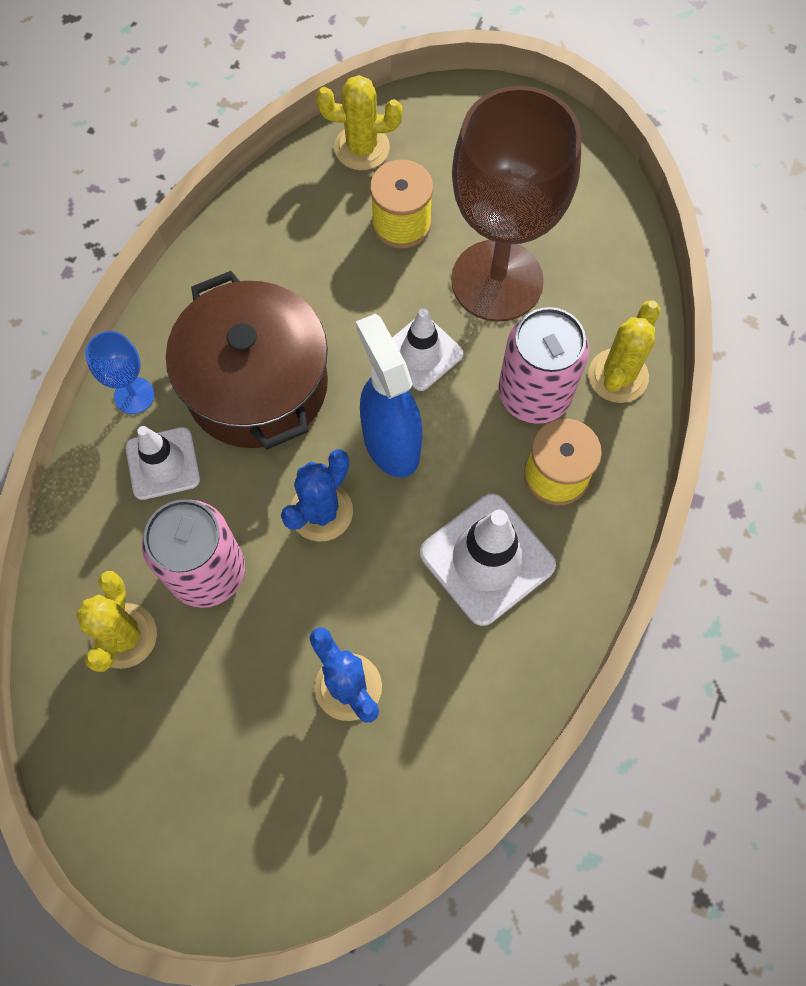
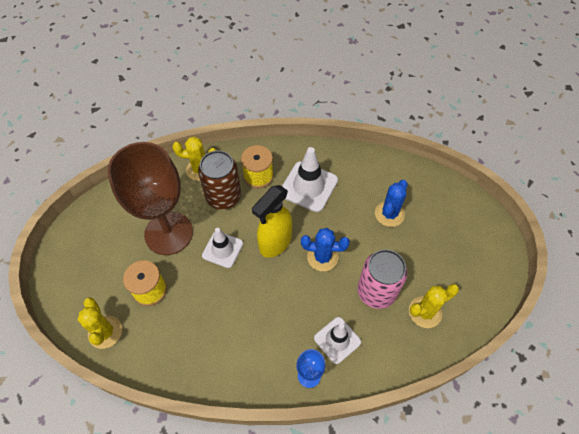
camera: 115 degrees left, 10 degrees down
(257, 384) = (273, 316): brown pot -> none
(391, 443) = (275, 243): blue spray bottle -> yellow spray bottle
(534, 394) = (223, 197): pink can -> brown can

